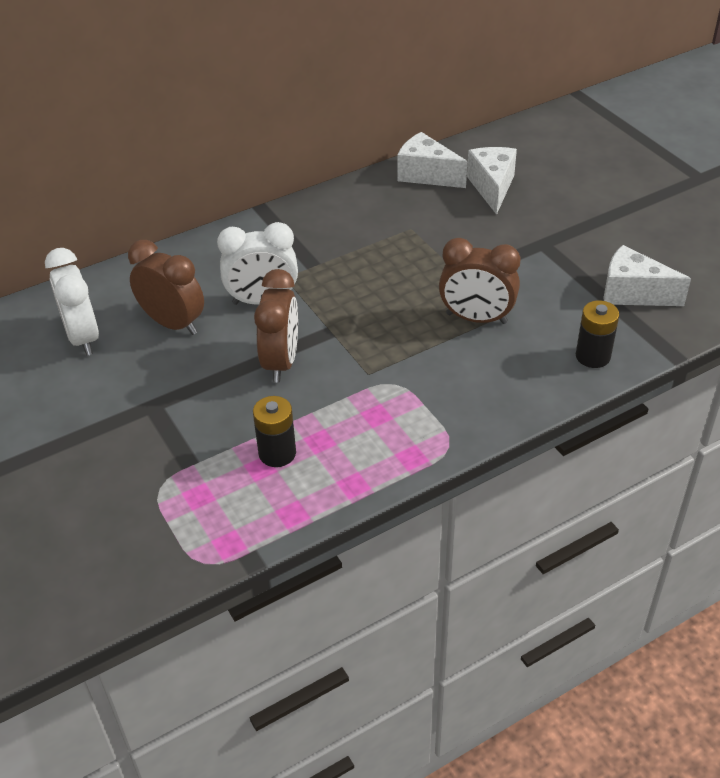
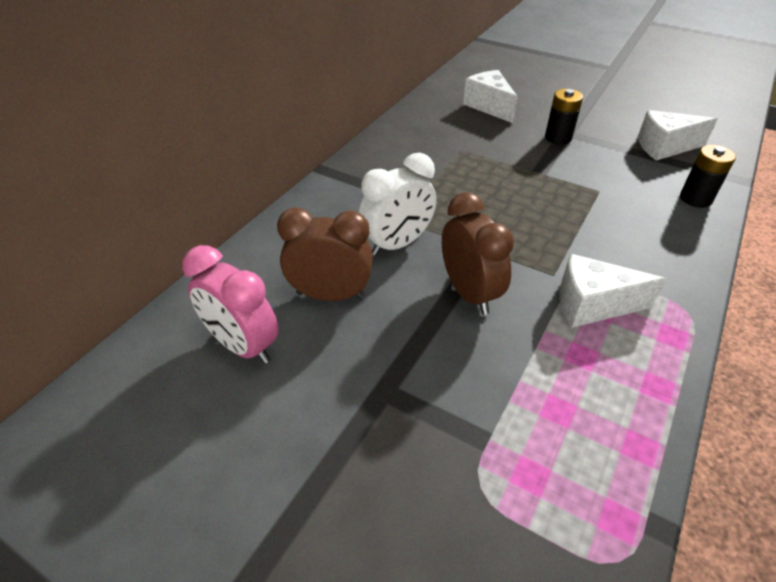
camera: 30 degrees left, 0 degrees up
(83, 337) = (243, 346): white clock -> pink clock
(277, 453) = (557, 386): black battery -> black battery (558, 138)
(426, 175) = (432, 110): white cheese -> white cheese (592, 305)
(476, 318) = (585, 199): brown clock -> none

